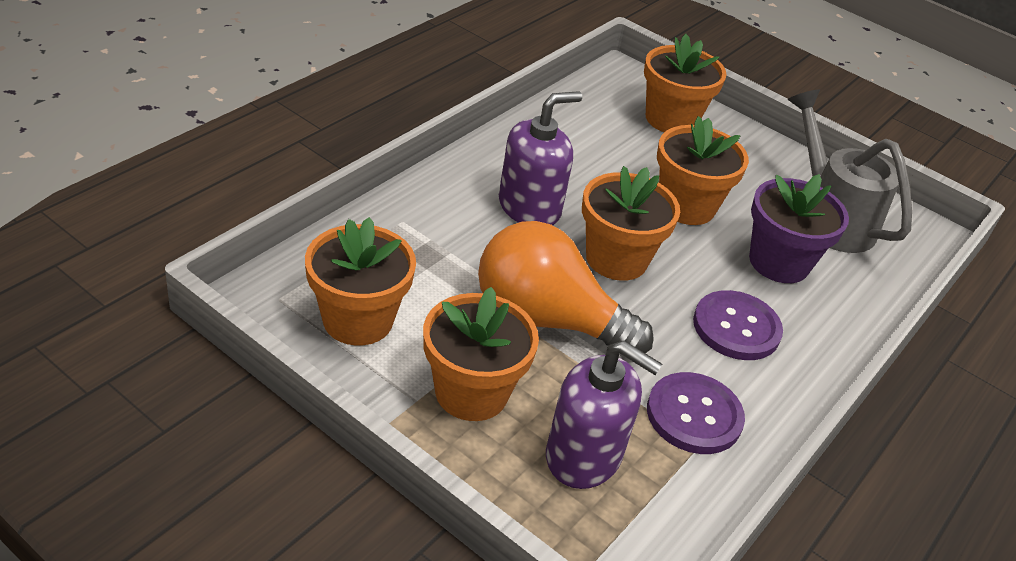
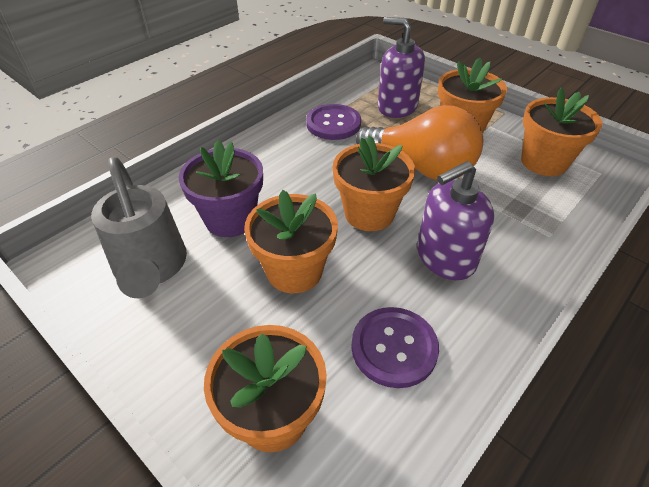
camera: 170 degrees left, 5 degrees up
(736, 327) = (289, 169): purple button -> purple button (394, 348)

